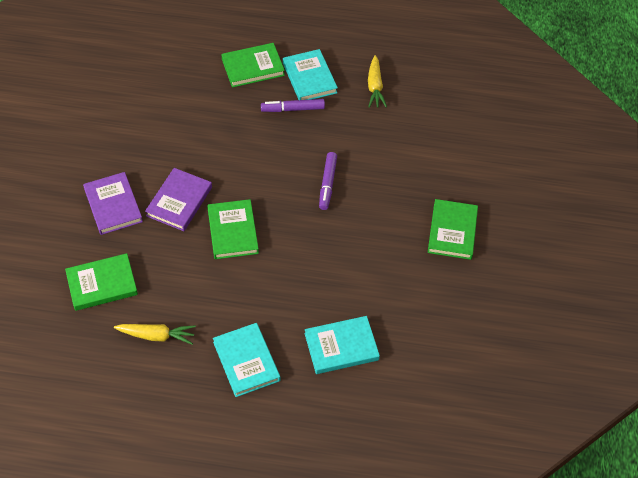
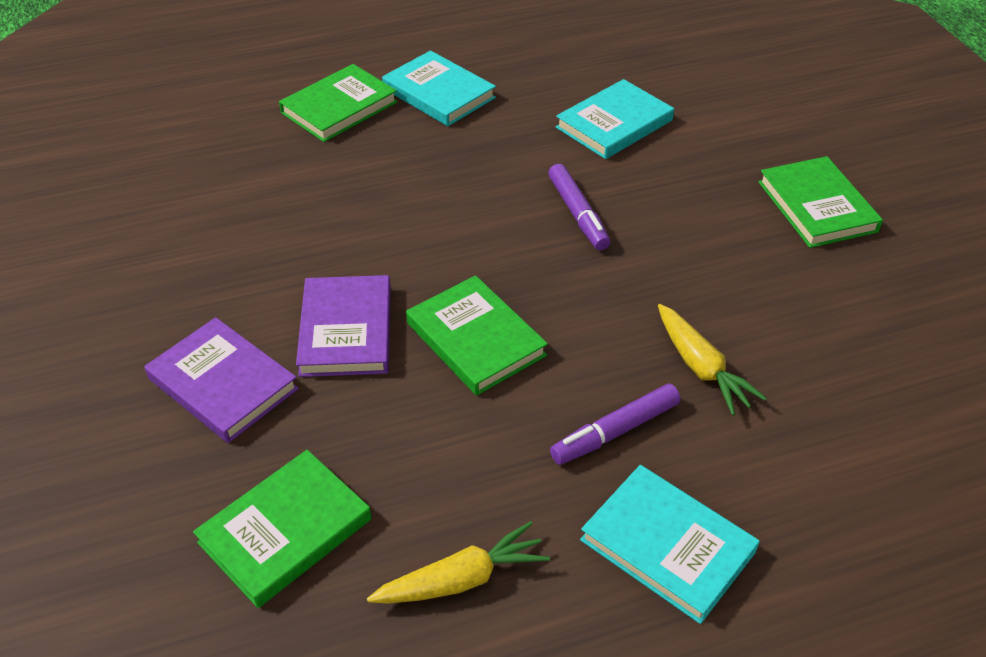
camera: 25 degrees left, 10 degrees down
(293, 109) = (443, 138): purple marker -> purple marker (615, 431)
(341, 347) = (807, 443): turquoise book -> turquoise book (614, 124)
(375, 87) = (544, 73): yellow carrot -> yellow carrot (701, 367)

